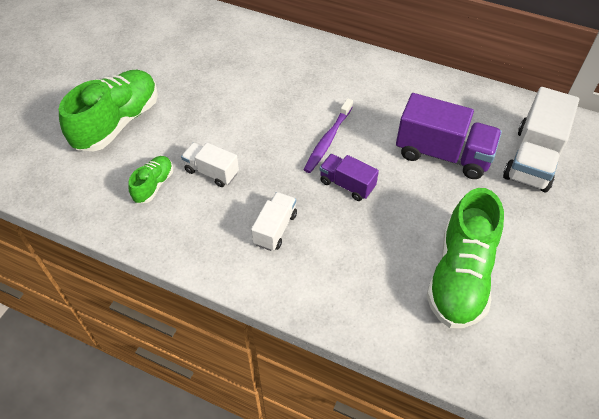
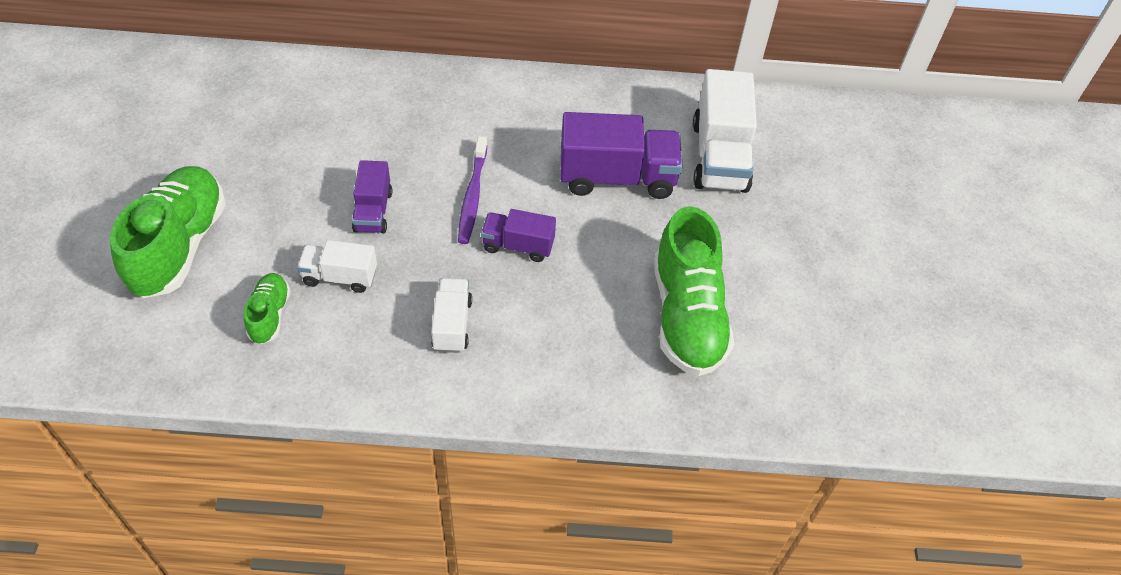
camera: 25 degrees left, 0 degrees up
(253, 133) = (373, 211): none -> purple truck

